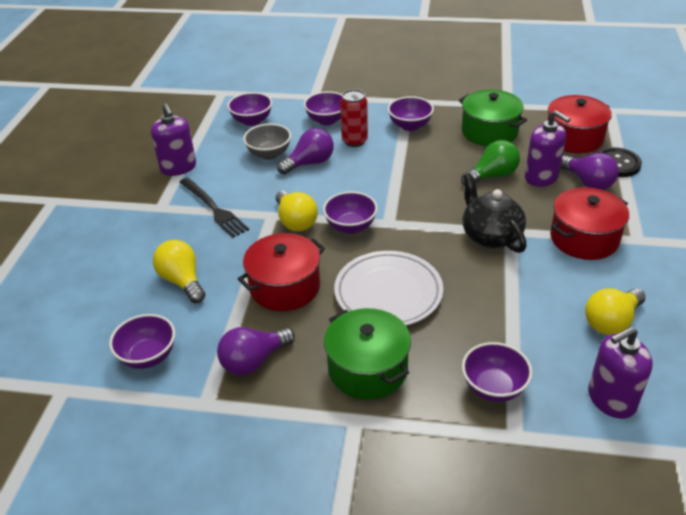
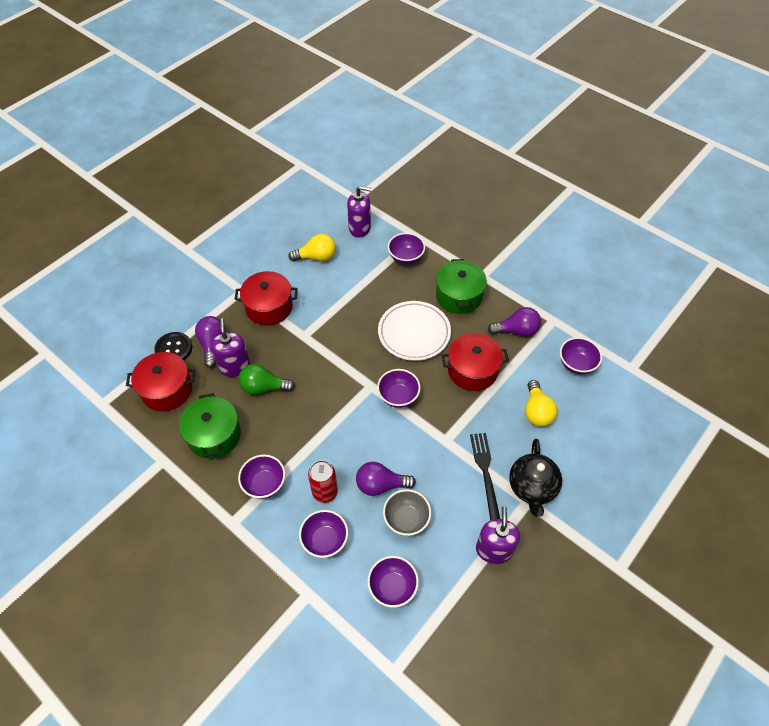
camera: 150 degrees left, 15 degrees up
(295, 221) = (432, 423): yellow light bulb -> none
(490, 236) = (319, 339): black teapot -> black teapot (532, 487)

